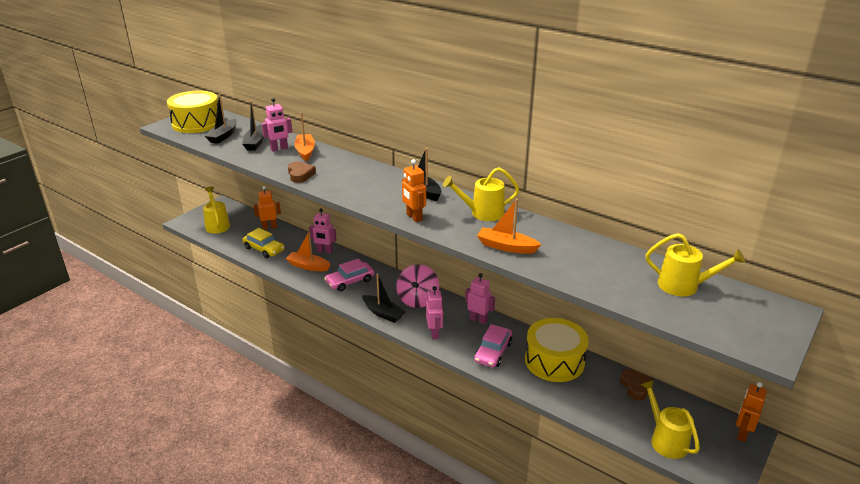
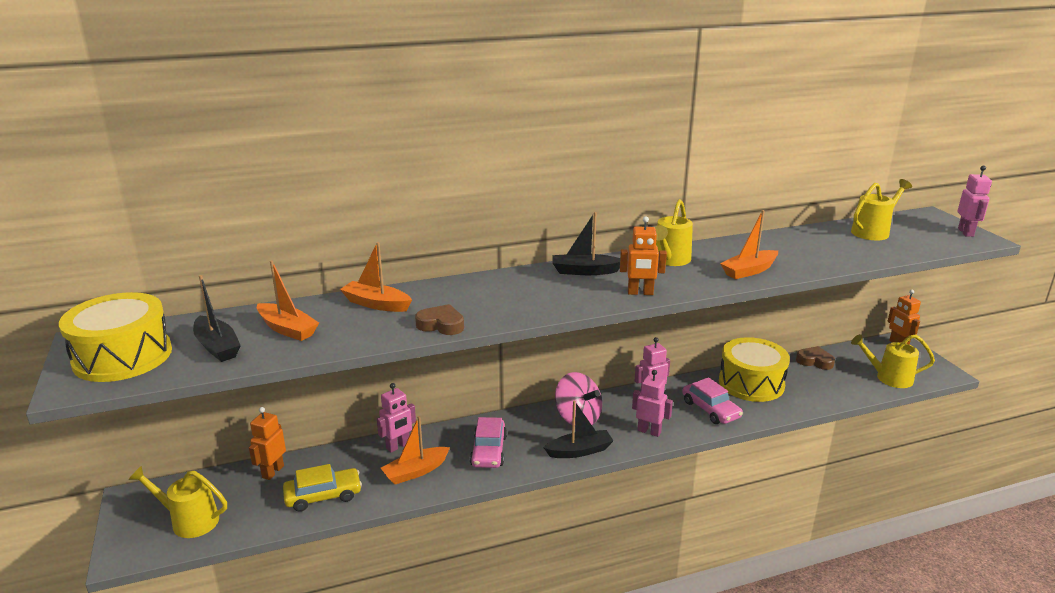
camera: 55 degrees left, 5 degrees down
(255, 143) = (287, 329): black boat -> orange boat
(279, 149) = (338, 318): pink robot -> pink robot (966, 232)

